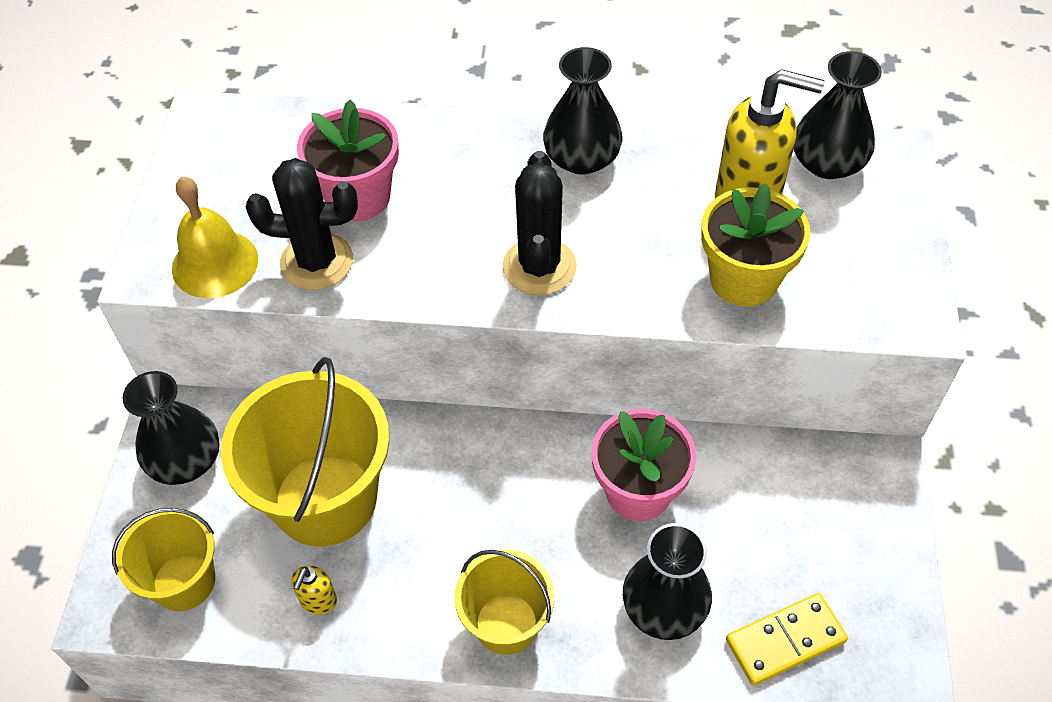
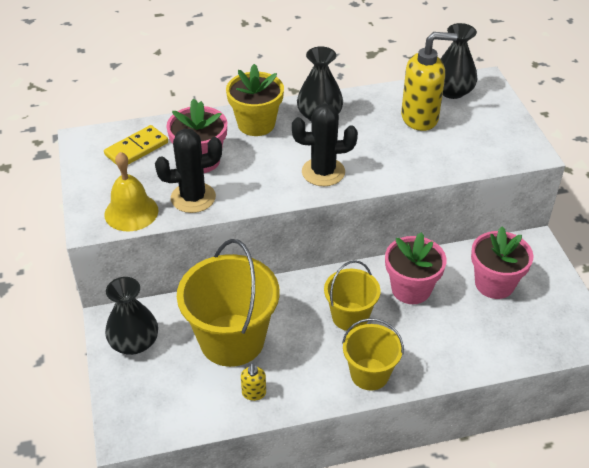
camera: 20 degrees left, 10 degrees down
(184, 581) = (165, 406): yellow bucket -> yellow bucket (350, 316)
(539, 267) = (323, 172): black cactus -> black cactus turned 75 degrees counterclockwise
(664, 607) = (452, 342): black vase -> none
(743, 279) = (436, 154): yellow flower pot -> yellow flower pot (256, 124)
(781, 521) = (494, 284): none -> pink flower pot
(785, 640) = (524, 340): yellow domino -> yellow domino (136, 149)

